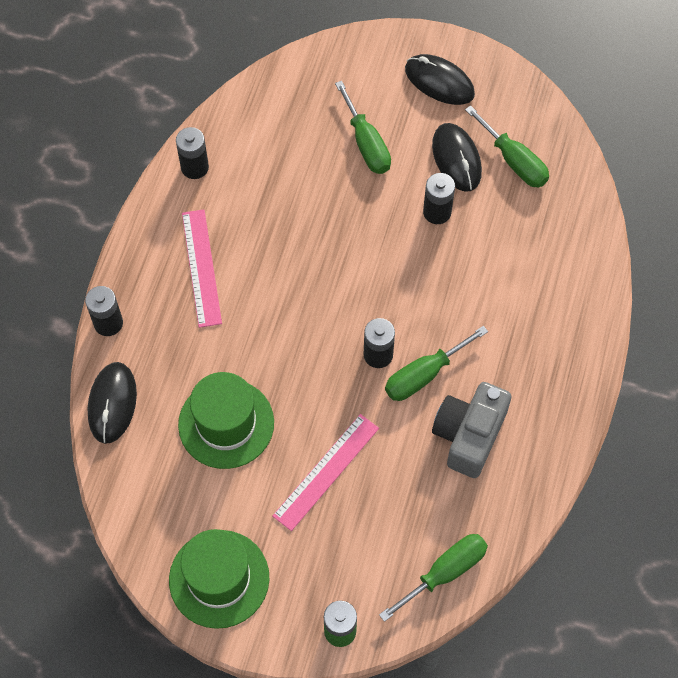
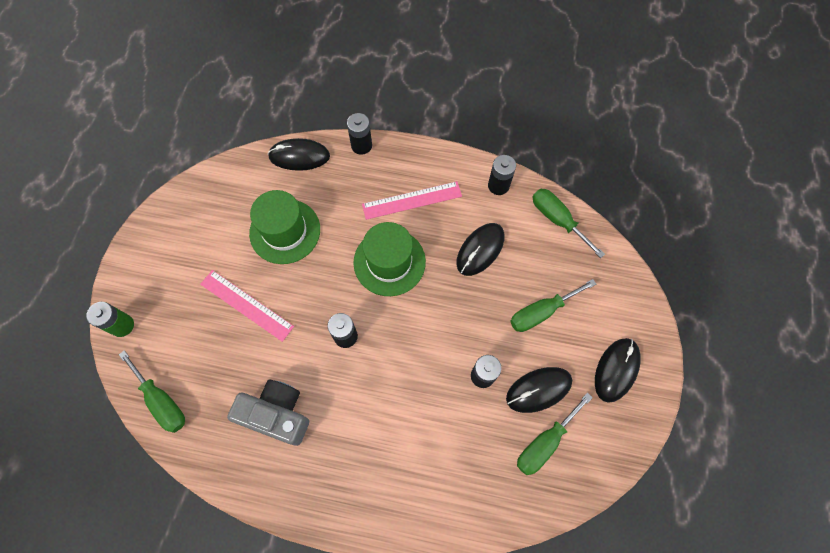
camera: 85 degrees right, 5 degrees up
(219, 579) = (167, 239): green hat -> green hat (389, 262)
(281, 197) = (480, 250): none -> black mouse
(424, 375) = (329, 374): green screwdriver -> green screwdriver (557, 220)

